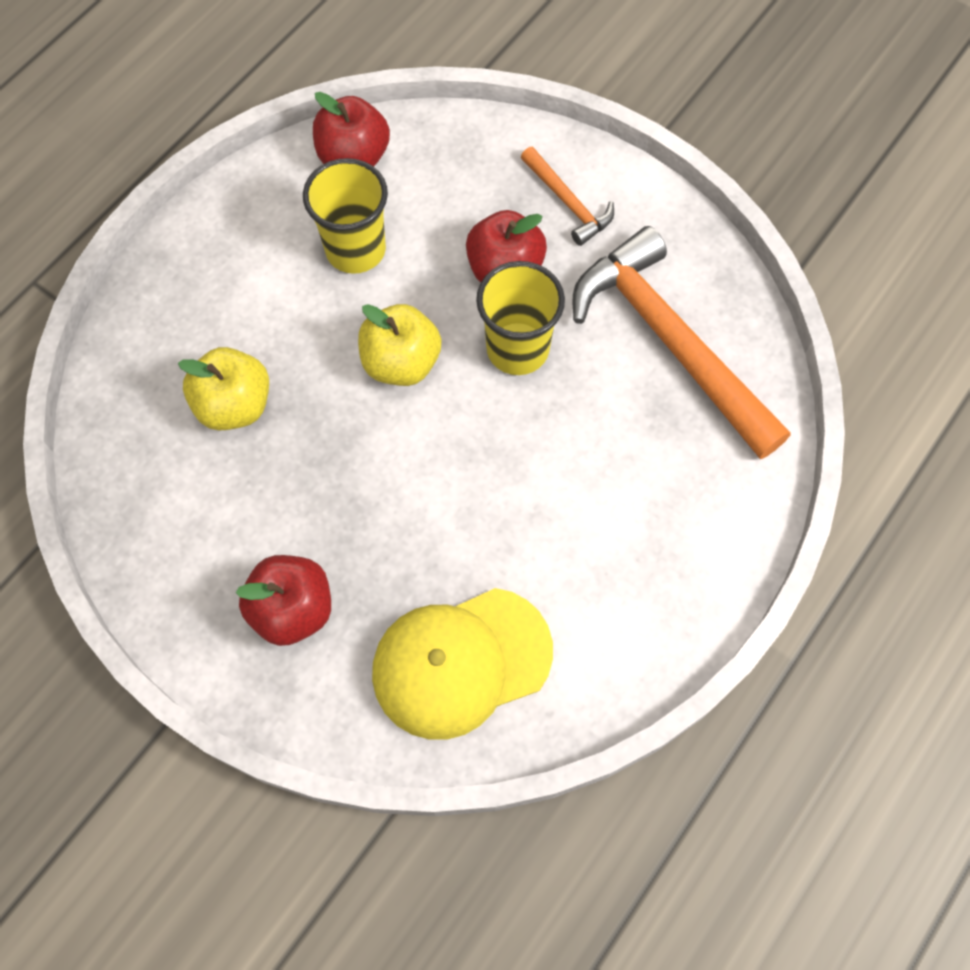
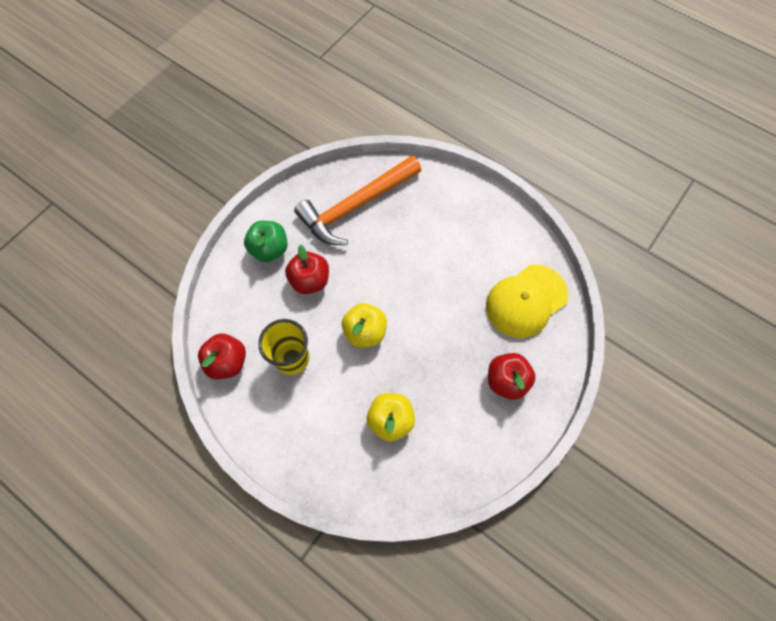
camera: 90 degrees left, 0 degrees up
(461, 662) = (526, 301): yellow cap -> yellow cap turned 75 degrees clockwise
(517, 349) = (358, 275): yellow cup -> none
(568, 203) = (270, 249): orange hammer -> green apple

